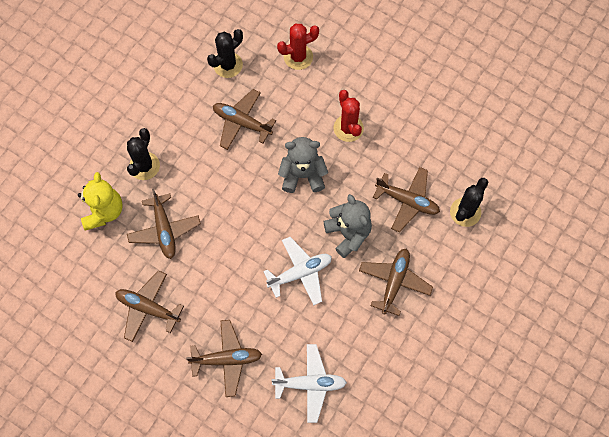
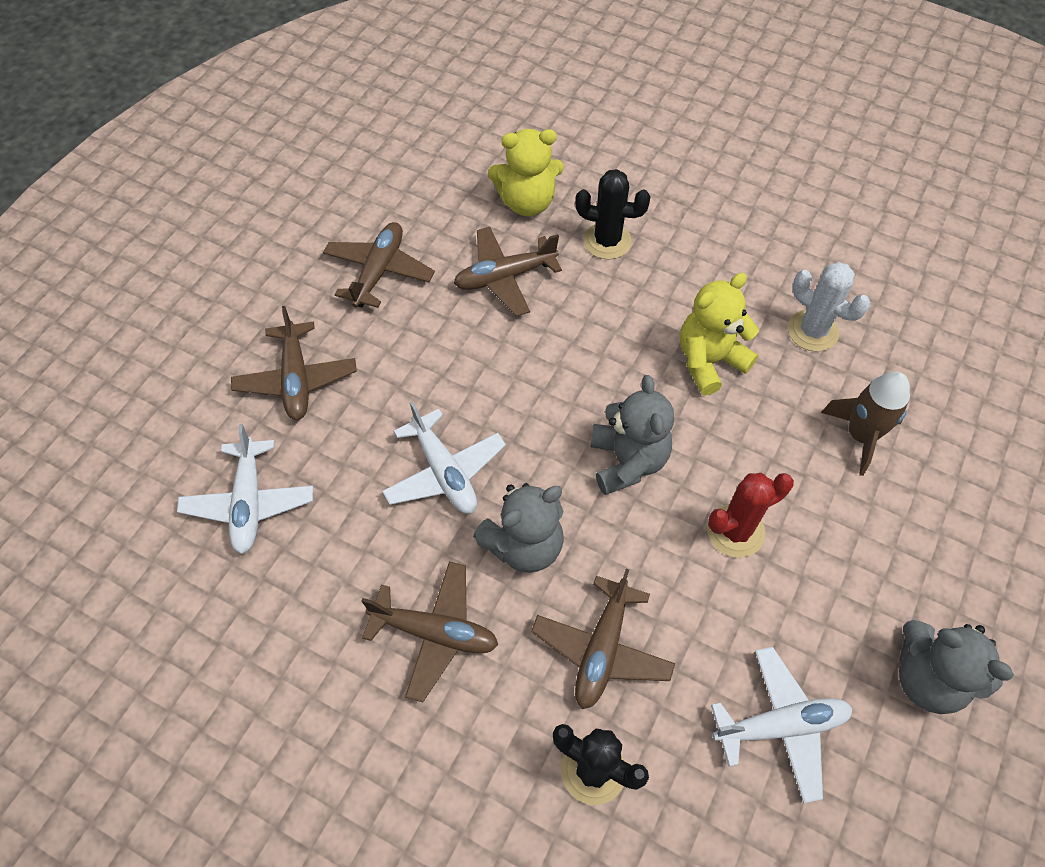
camera: 85 degrees right, 10 degrees down
(228, 65) = (812, 331): black cactus -> white cactus
(242, 122) = (709, 361): brown plane -> yellow teddy bear
(298, 57) = (860, 436): red cactus -> brown rocket
(428, 60) = (927, 678): none -> grey teddy bear
(448, 127) = (780, 726): none -> white plane

